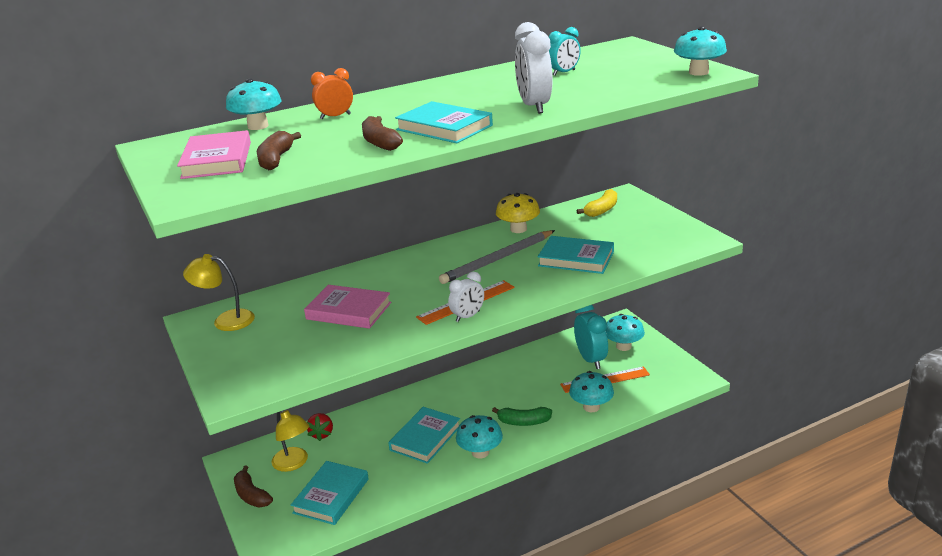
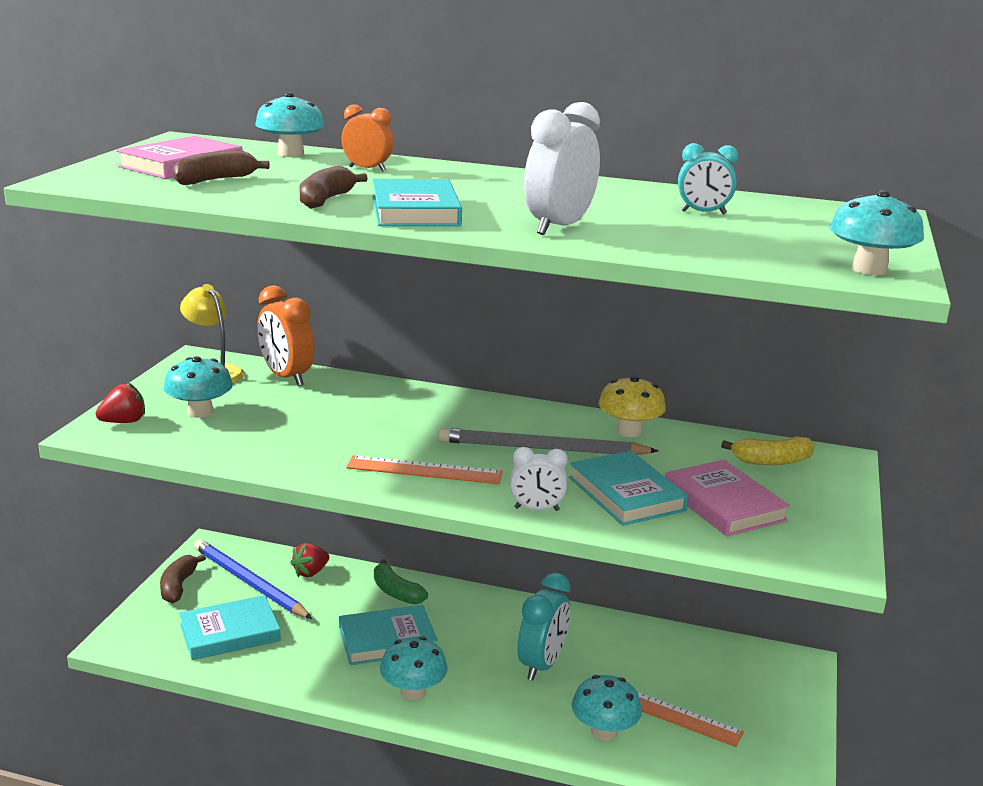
camera: 40 degrees right, 5 degrees down
(236, 379) = (124, 422): none -> red strawberry
(279, 299) = (286, 377): none -> orange clock
(294, 463) = (249, 582): yellow lamp -> blue pencil
(348, 311) = (313, 418): pink book -> pink book (723, 504)
(468, 316) = (397, 484): white clock -> white clock (536, 509)
(523, 422) = (504, 693): green banana -> green banana (396, 592)
(591, 360) = (690, 680): turquoise clock -> turquoise clock (542, 665)
(623, 346) = (757, 692): turquoise mushroom -> turquoise mushroom (200, 412)

